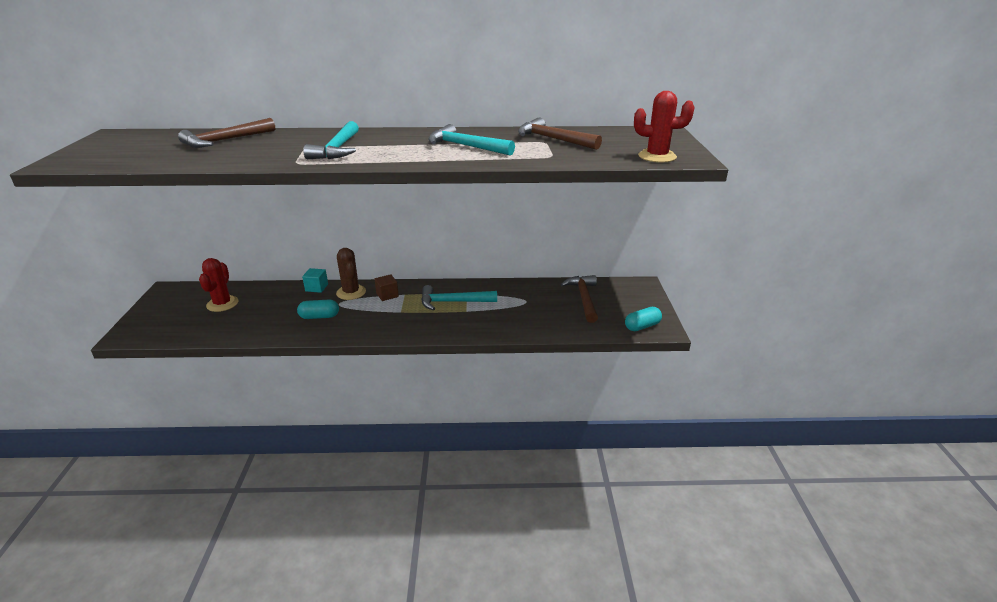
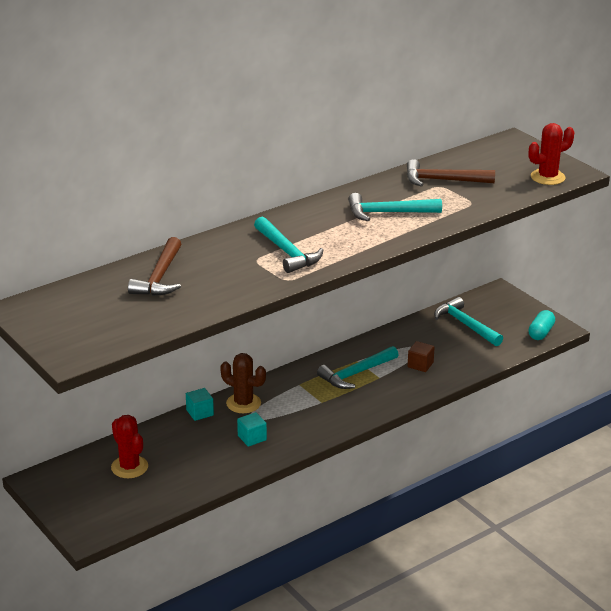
camera: 35 degrees left, 0 degrees up
(319, 317) = (252, 438): turquoise capsule -> turquoise cube
(387, 295) = (283, 392): brown cube -> brown cube (420, 365)
(583, 298) = (465, 325): brown hammer -> turquoise hammer

